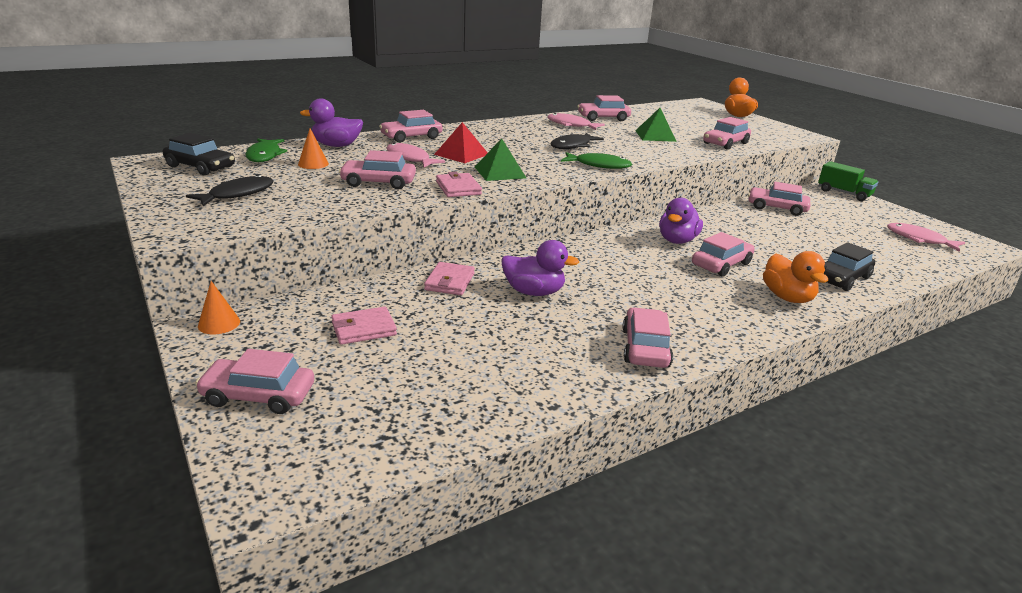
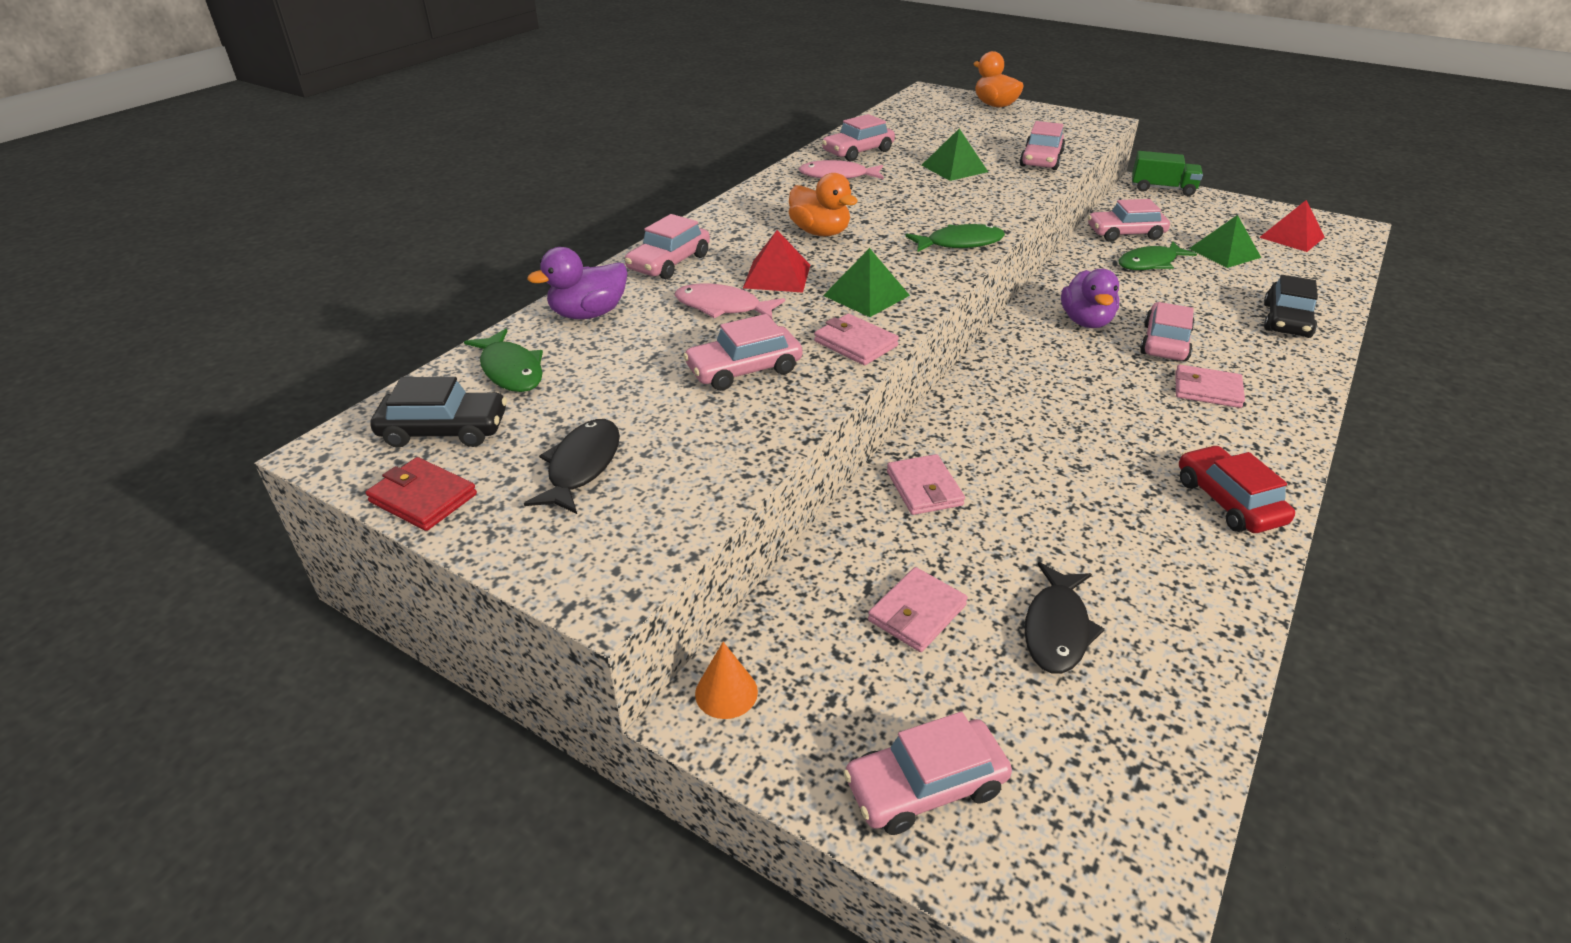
camera: 25 degrees left, 10 degrees up
(153, 185) = (423, 498): none -> red wallet
(313, 164) = (606, 363): orange cone -> none
(534, 292) = (1032, 465): purple duck -> none
(572, 146) = (887, 216): black fish -> black fish (1056, 629)
(645, 348) = (1228, 501): pink car -> red car
(717, 294) = (1207, 390): none -> pink wallet
(772, 226) = (1150, 263): none -> green fish
(787, 297) = (1271, 368): orange duck -> orange duck (820, 232)
(844, 234) = (1224, 253): none -> green pyramid
(919, 239) = (1292, 237): pink fish -> red pyramid

